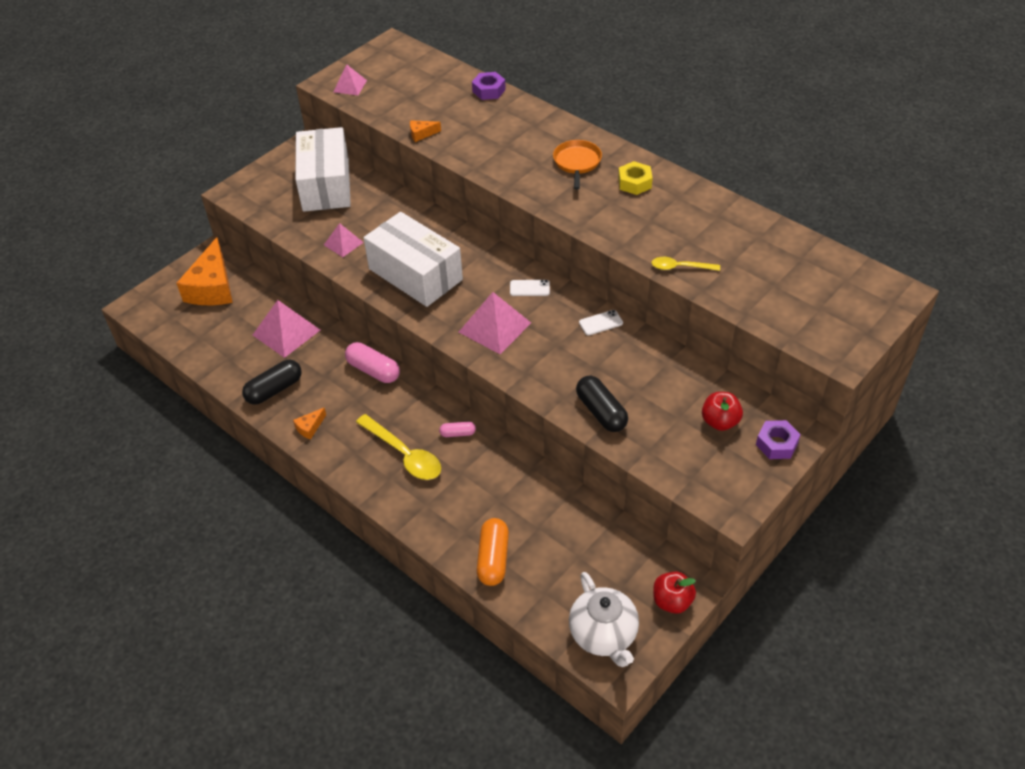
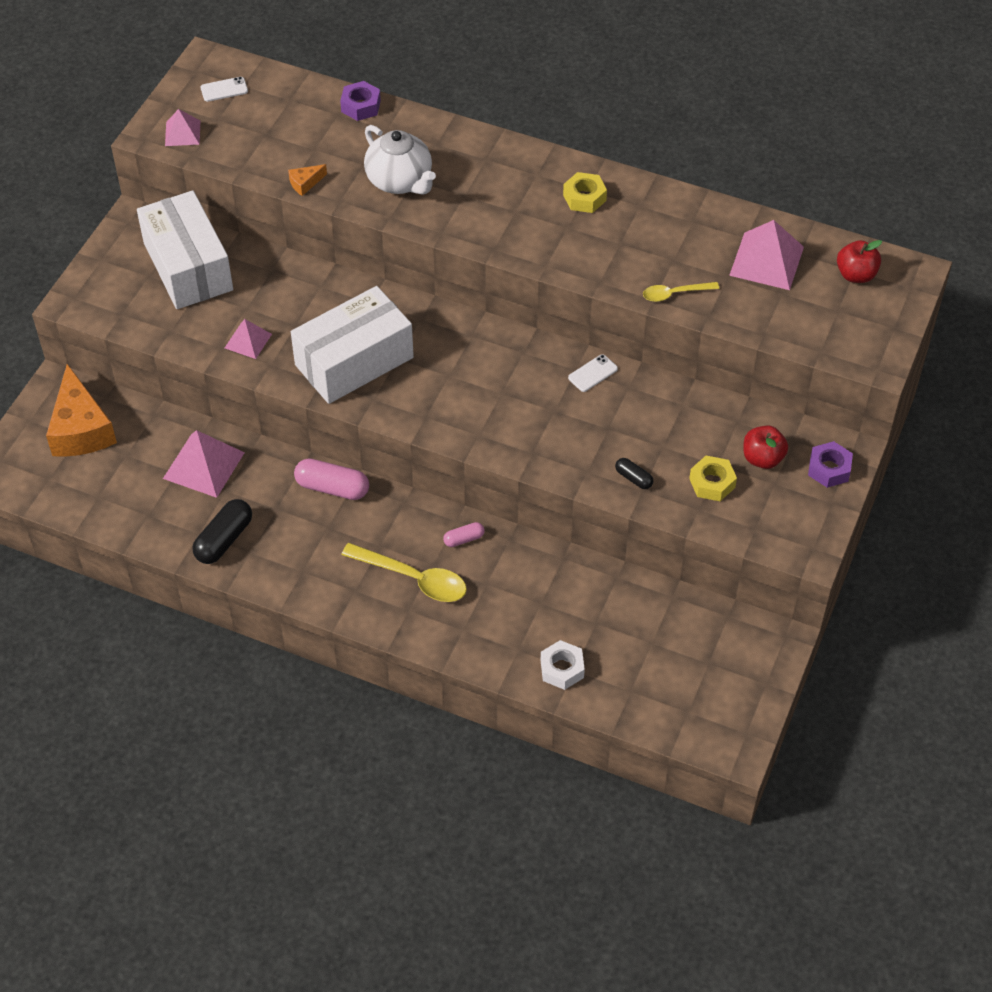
camera: 20 degrees left, 5 degrees up
(310, 427) = (289, 574): orange cheese -> none
(415, 274) = (354, 361): white box -> white box turned 60 degrees counterclockwise
(493, 559) = (562, 669): orange capsule -> white nut
(495, 327) = (475, 406): pink pyramid -> pink pyramid (767, 261)
(529, 288) = (495, 349): white phone -> white phone (224, 89)
(577, 163) = (508, 185): orange pan -> none
(601, 412) = (633, 478): black capsule -> black capsule, size x0.54
(604, 635) = (709, 717): white teapot -> white teapot (400, 181)
(667, 431) = (712, 483): none -> yellow nut
(672, 601) = (765, 664): red apple -> red apple (856, 275)

